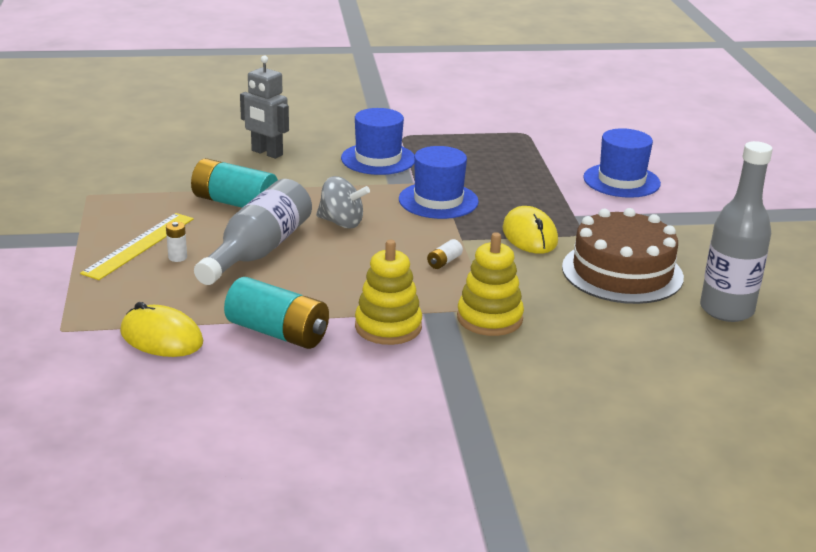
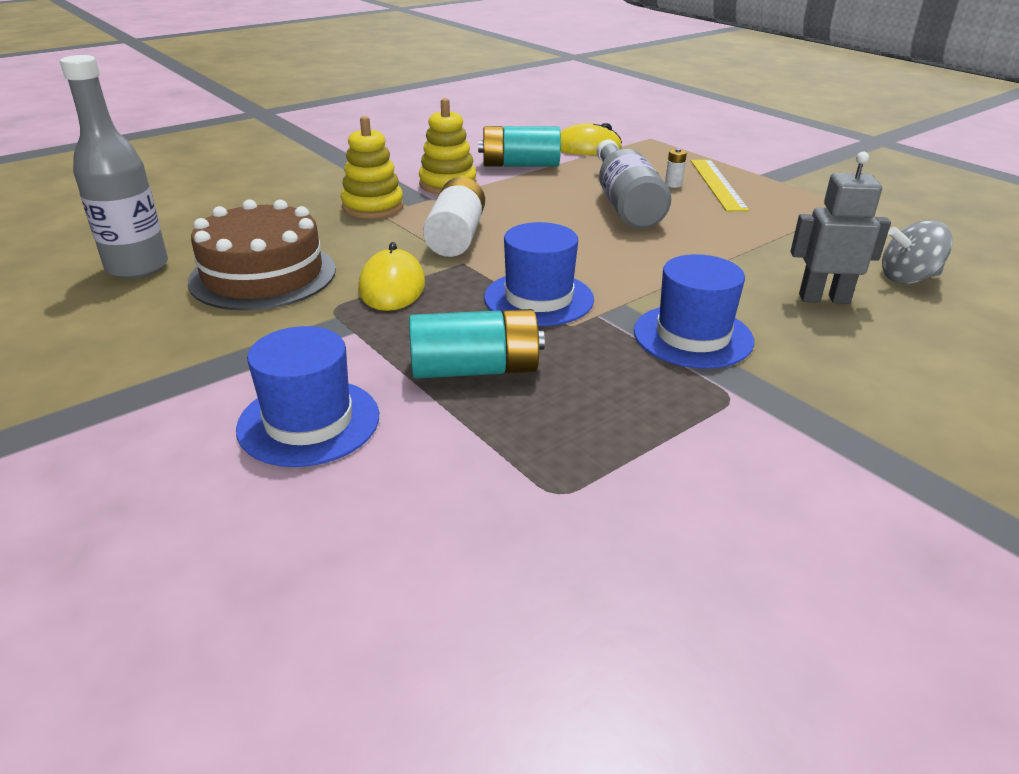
camera: 150 degrees right, 5 degrees up
(235, 203) = (726, 234): turquoise battery -> turquoise battery (475, 369)
(341, 223) = (599, 244): grey spinning top -> grey spinning top (908, 278)
(444, 262) = (456, 237): white battery -> white battery, size x2.34
(529, 235) = (392, 287): yellow mouse -> yellow mouse turned 45 degrees clockwise

